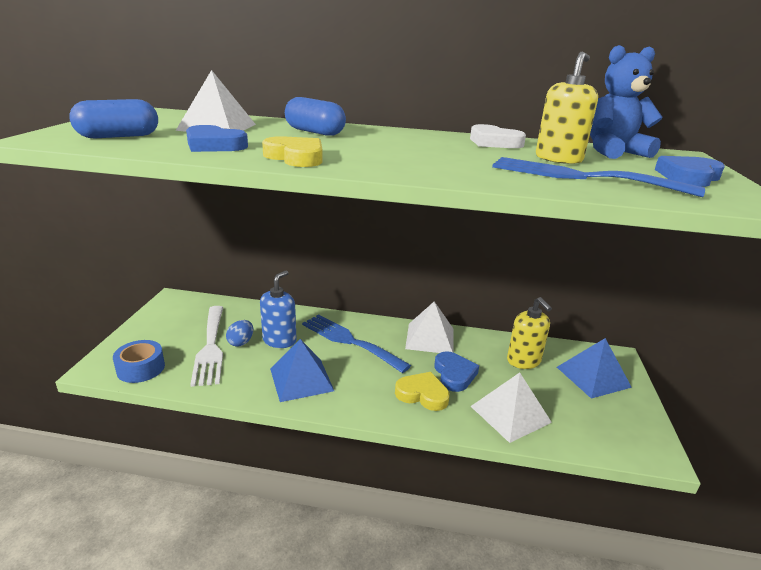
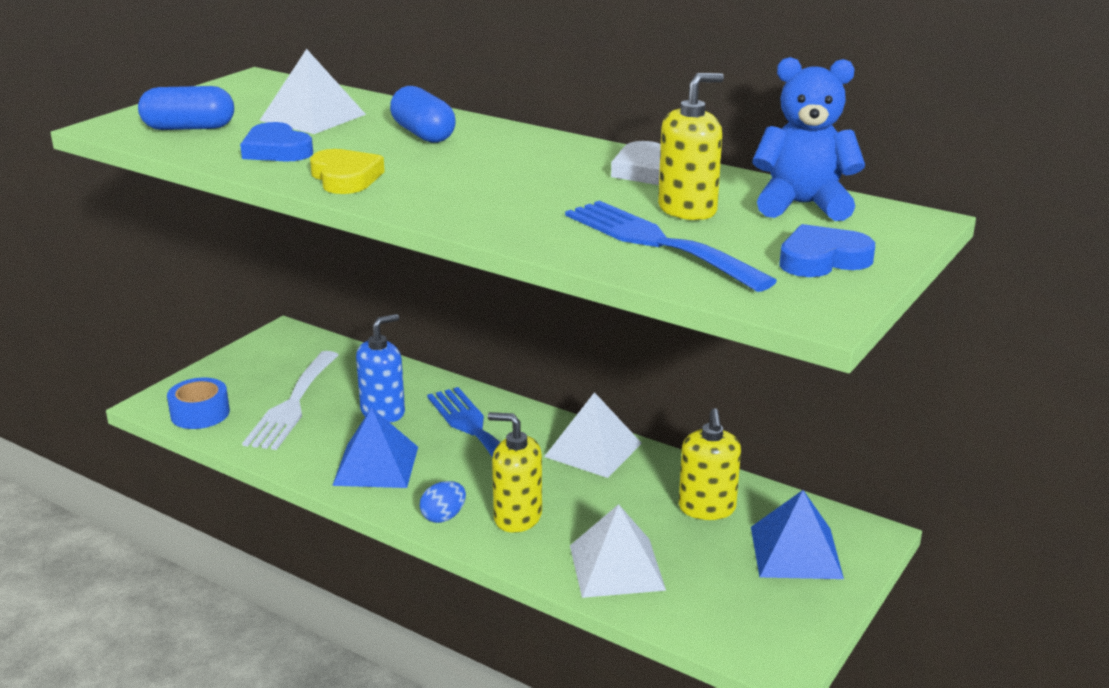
camera: 25 degrees right, 0 degrees up
(241, 342) = (333, 405): blue egg -> blue egg (443, 517)
(422, 394) = (517, 517): yellow heart -> yellow soap dispenser
(454, 374) = (584, 503): blue heart -> none

